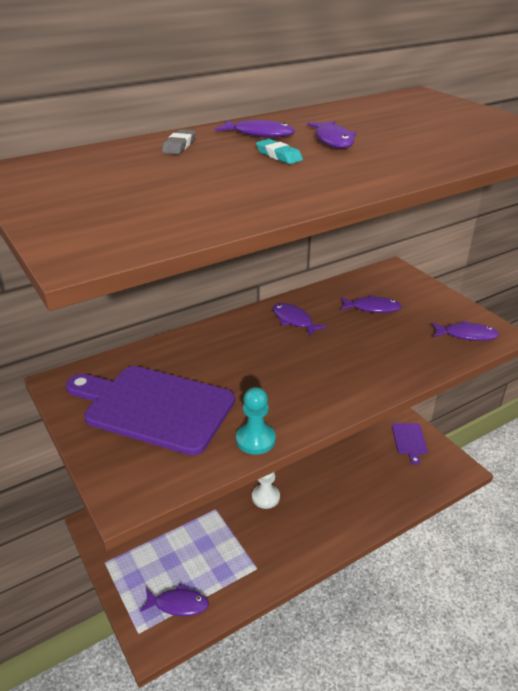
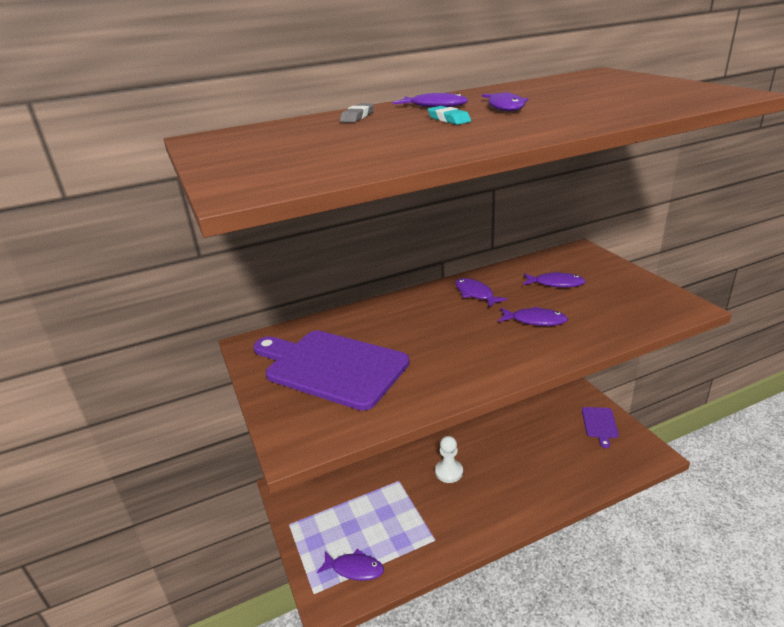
camera: 10 degrees right, 5 degrees down
(255, 440) = (425, 398): turquoise pawn -> none
(467, 335) = (653, 308): purple fish -> purple fish (535, 320)

